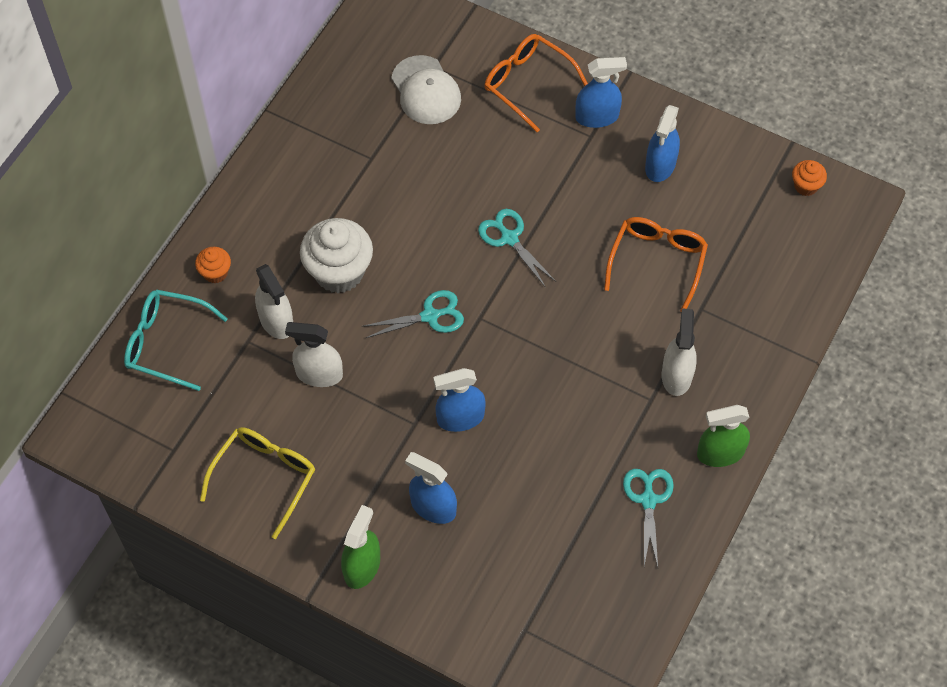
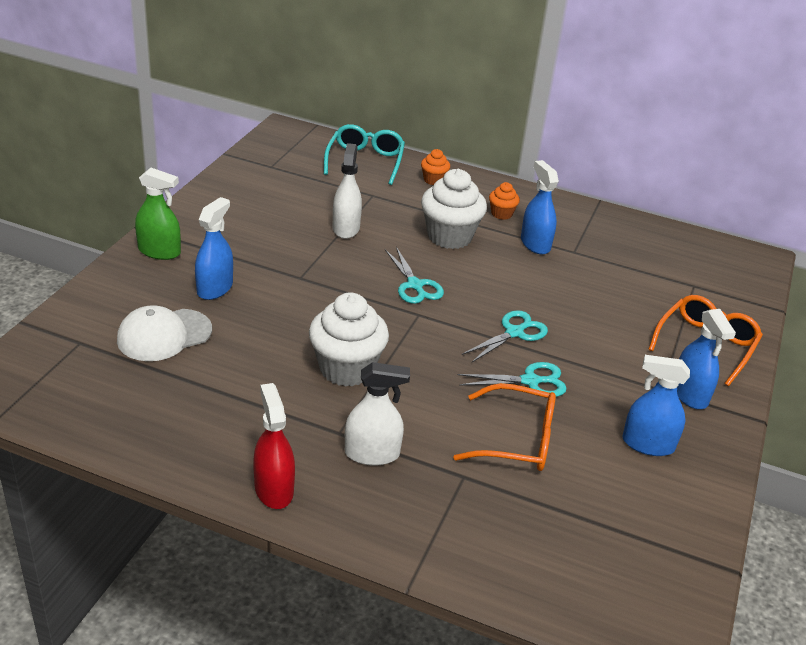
camera: 80 degrees right, 25 degrees down
(265, 477) = (246, 205): yellow glasses -> none
(276, 321) = (394, 207): white spray bottle -> none
(426, 90) = (663, 281): white cap -> white cap (164, 335)
(460, 418) = (308, 303): blue spray bottle -> blue spray bottle (535, 244)
(564, 388) = (346, 369): none -> white cupcake
(648, 500) = (215, 429): turquoise scissors -> turquoise scissors (530, 381)
(720, 453) = (274, 489): green spray bottle -> red spray bottle
(806, 186) = (674, 584): orange cupcake -> orange cupcake (501, 214)

